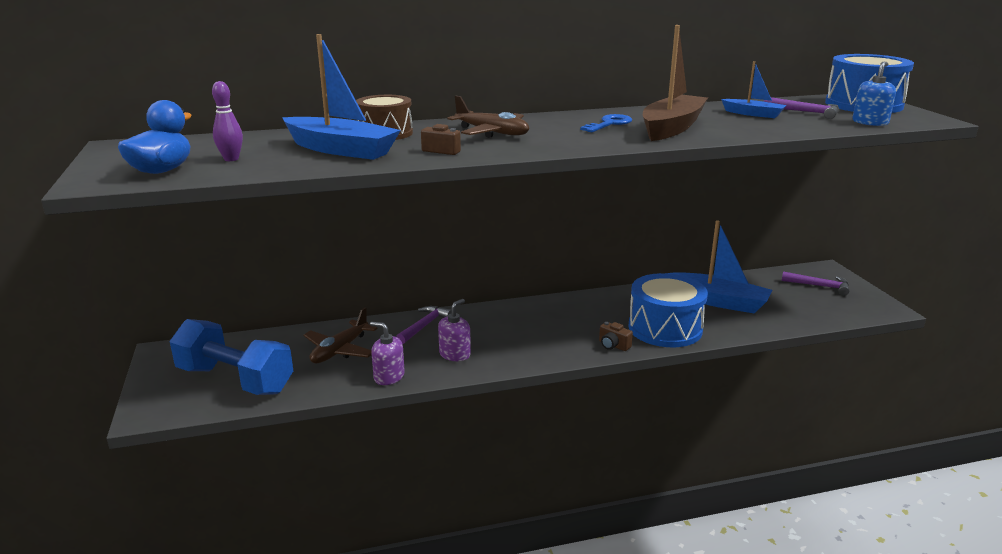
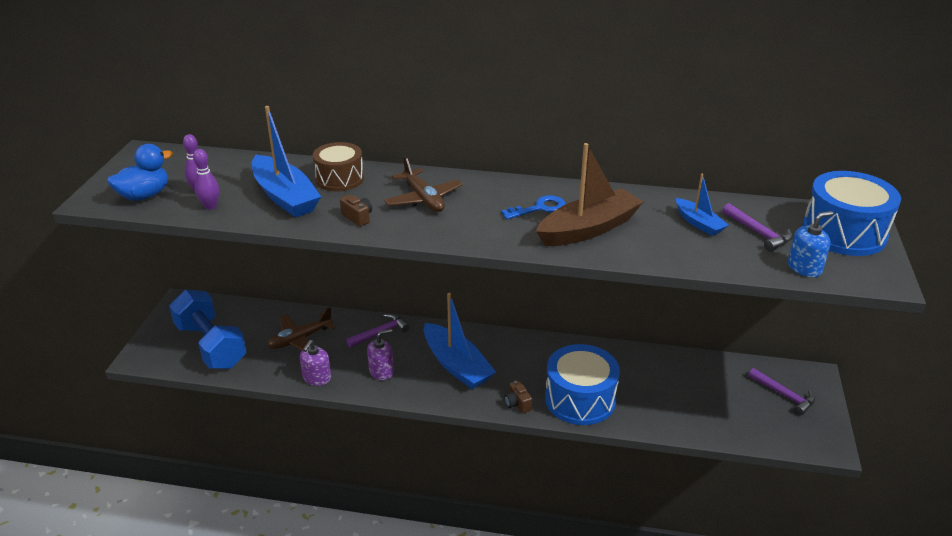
camera: 25 degrees right, 10 degrees up
(260, 166) = (210, 206): none -> purple bowling pin
(389, 377) = (317, 378): purple soap dispenser -> purple soap dispenser turned 120 degrees counterclockwise
(718, 301) = (659, 383): blue boat -> blue boat (456, 365)

